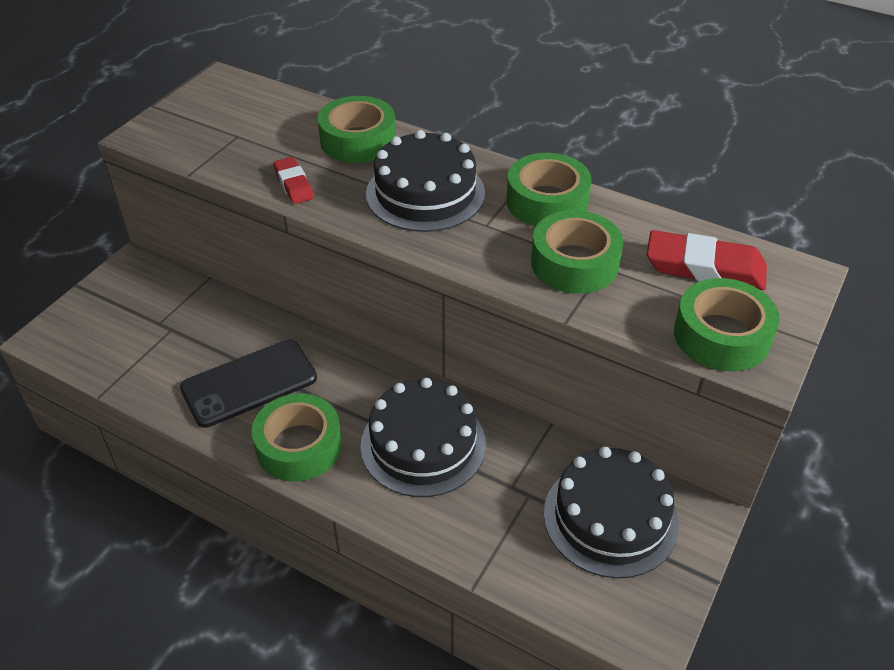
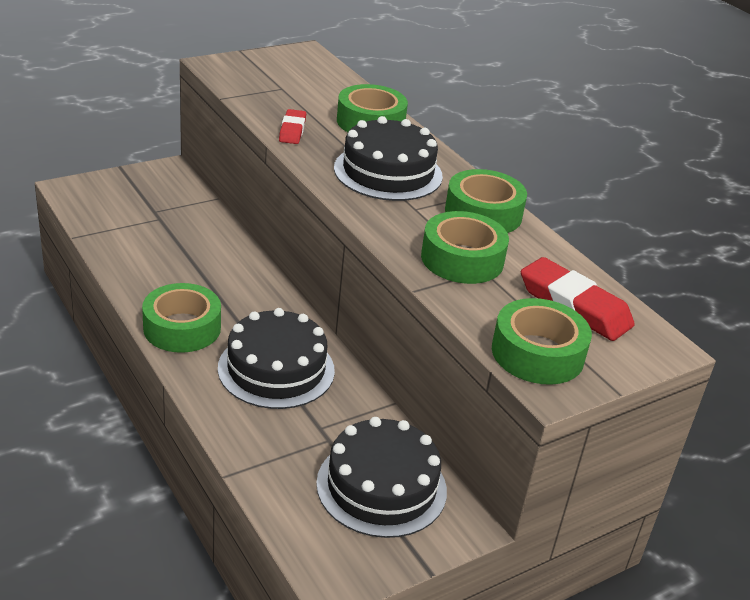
camera: 25 degrees right, 10 degrees down
(249, 383) = (183, 274): black phone -> none

